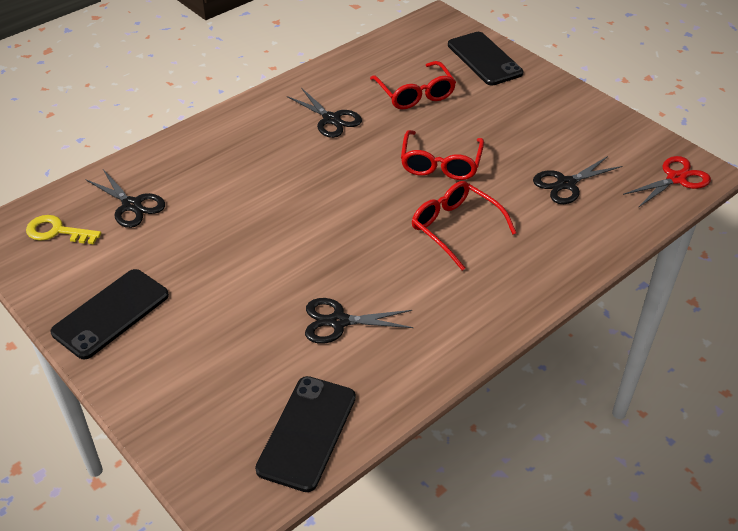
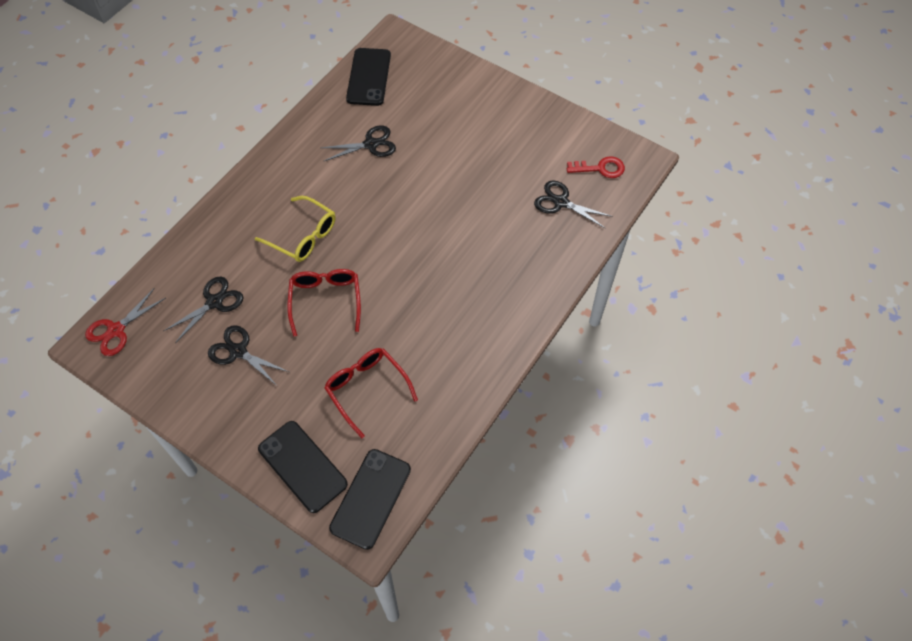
camera: 165 degrees right, 15 degrees up
(57, 231) = (600, 168): yellow key -> red key
(111, 313) = (522, 119): black phone -> black phone (371, 498)
(331, 119) = (438, 333): black scissors -> black scissors (238, 351)
(455, 228) = (303, 236): red glasses -> yellow glasses

